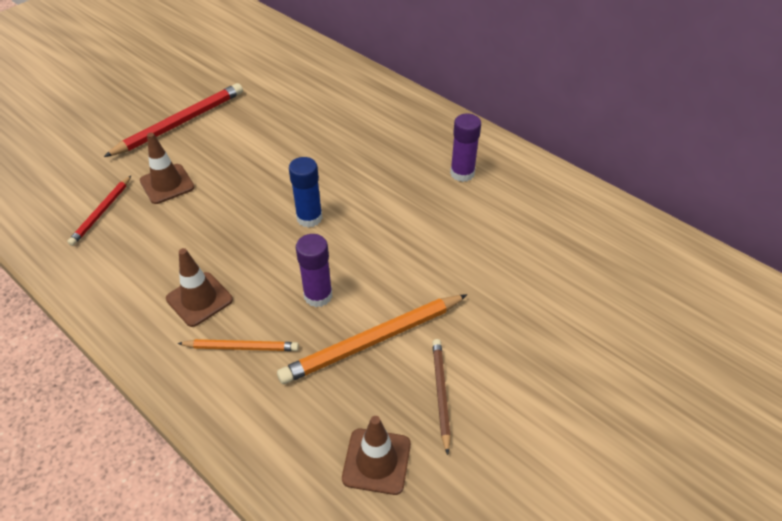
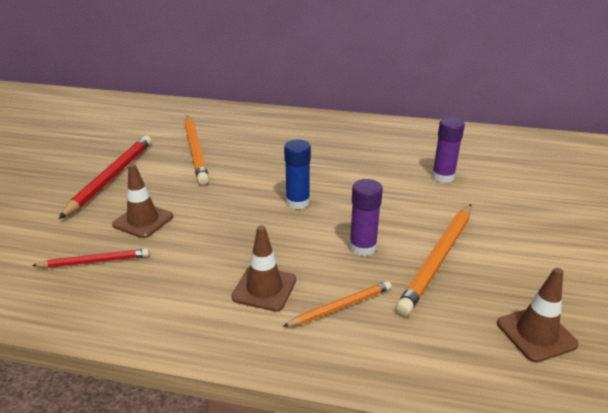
camera: 30 degrees left, 15 degrees down
(101, 212) = (95, 261): red pencil -> red pencil turned 90 degrees counterclockwise
(275, 116) = (195, 150): none -> orange pencil
(441, 394) = (523, 271): brown pencil -> none
(462, 173) = (379, 143): purple glue stick -> purple glue stick (443, 177)

